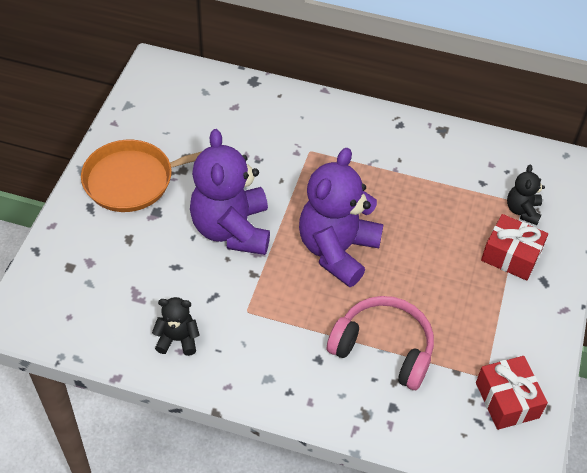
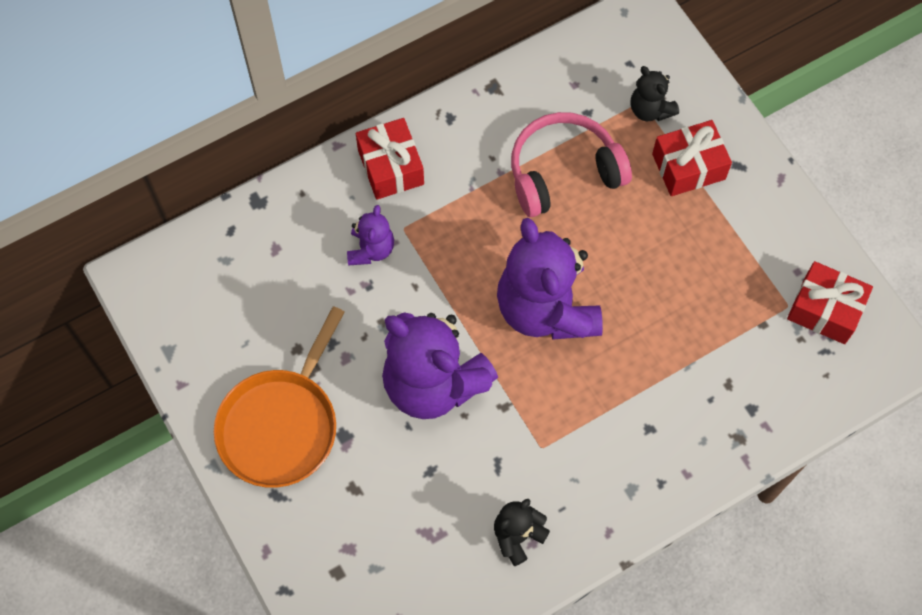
camera: 45 degrees left, 15 degrees up
(280, 146) = (371, 249): none -> purple teddy bear
(339, 120) = (391, 167): none -> red gift
(383, 348) = (687, 363): pink headphones -> pink headphones (563, 172)

